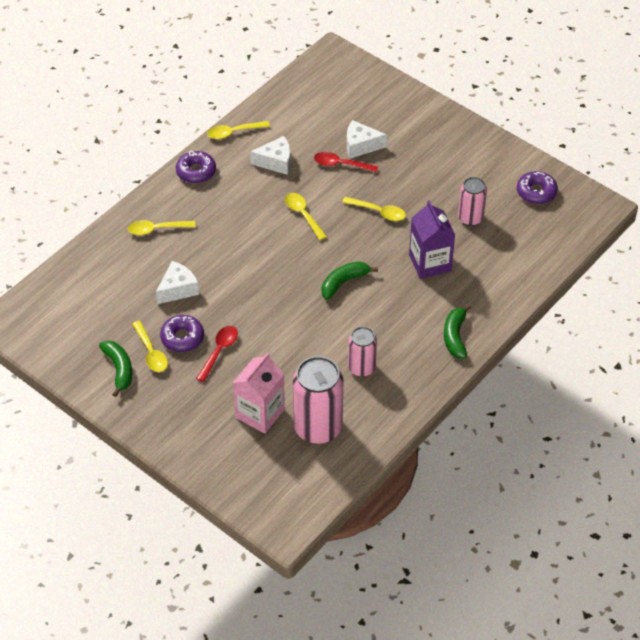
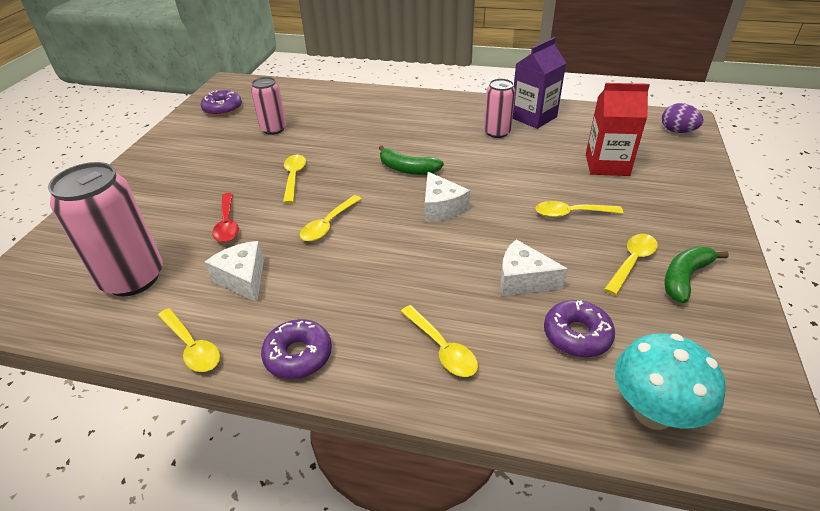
camera: 115 degrees left, 10 degrees down
(58, 290) = (652, 413): none -> turquoise mushroom
(182, 338) = (585, 246): purple donut -> purple donut (577, 335)
(219, 351) = (571, 213): red spoon -> yellow spoon
(260, 413) = (607, 165): pink carton -> red carton
(272, 503) = (677, 131): none -> purple egg
(318, 427) = (581, 134): pink can -> pink can (133, 278)
(361, 146) = (187, 219): white cheese -> white cheese (441, 208)
(430, 263) = (345, 133): purple carton -> purple carton (533, 117)
(455, 336) = (419, 103): green banana -> none

